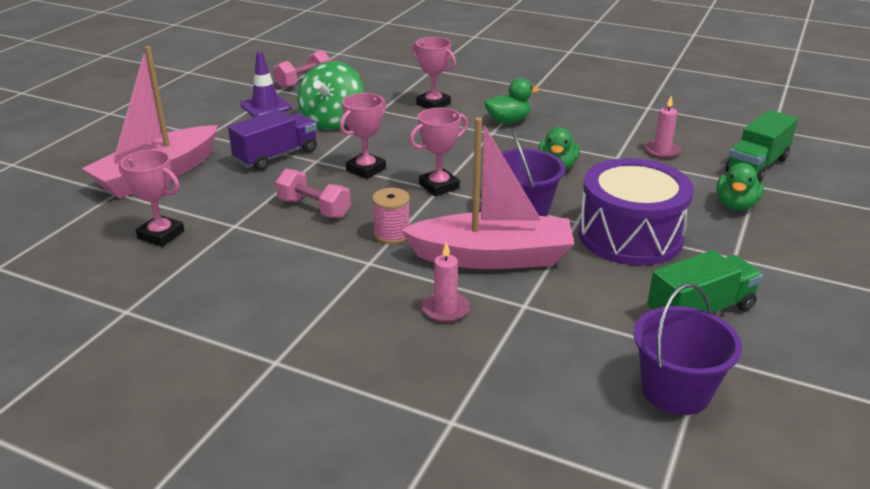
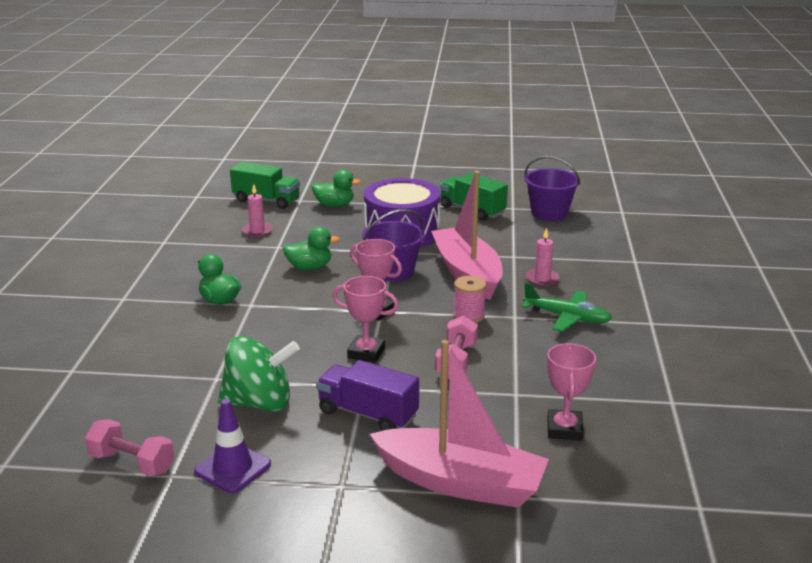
camera: 110 degrees left, 5 degrees down
(339, 298) = (567, 317): none -> green plane
(433, 104) = (187, 348): pink trophy -> none

